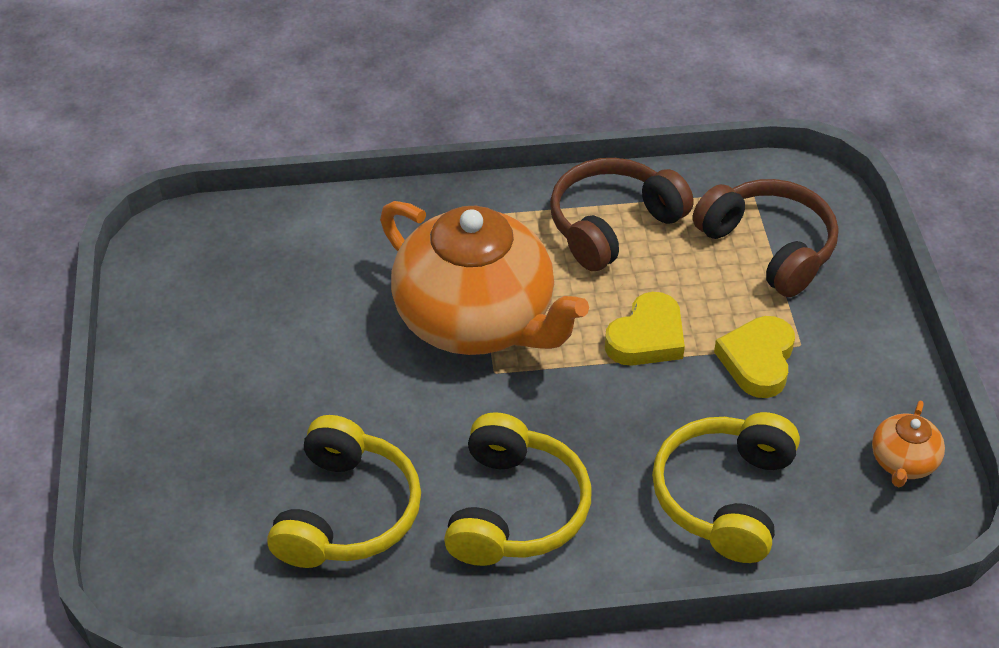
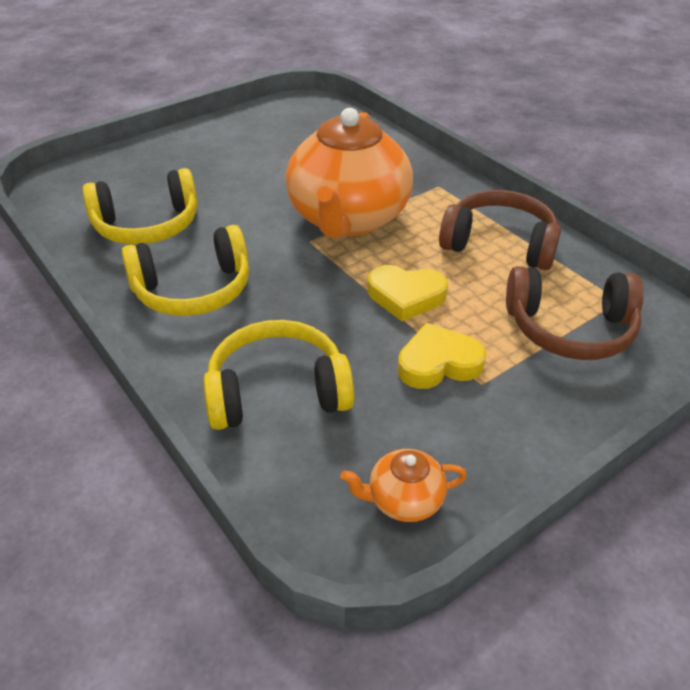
camera: 60 degrees right, 5 degrees down
(768, 247) = (569, 328): brown headphones -> brown headphones turned 75 degrees clockwise

